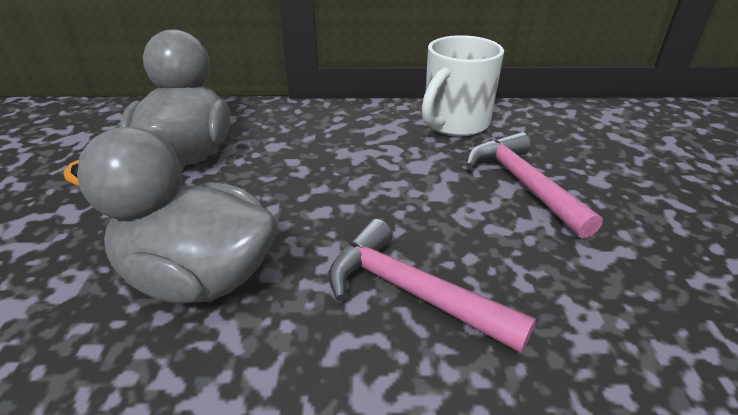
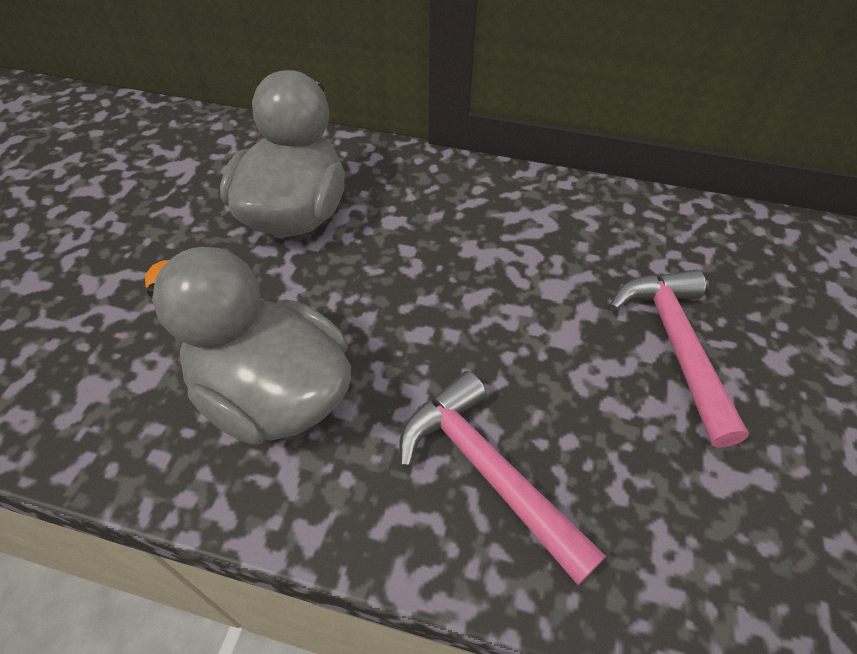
camera: 15 degrees right, 15 degrees up
(454, 123) = (623, 226): white mug -> none

